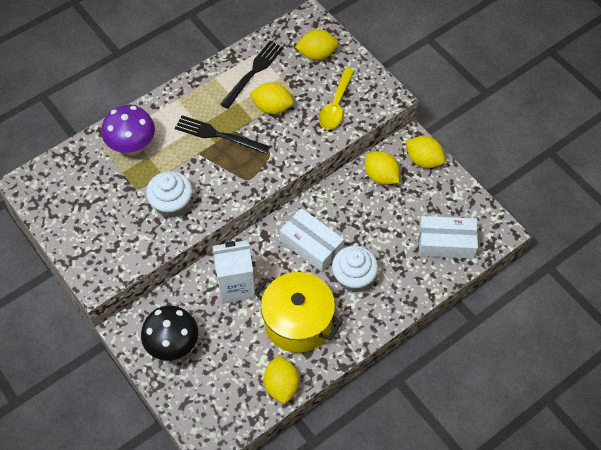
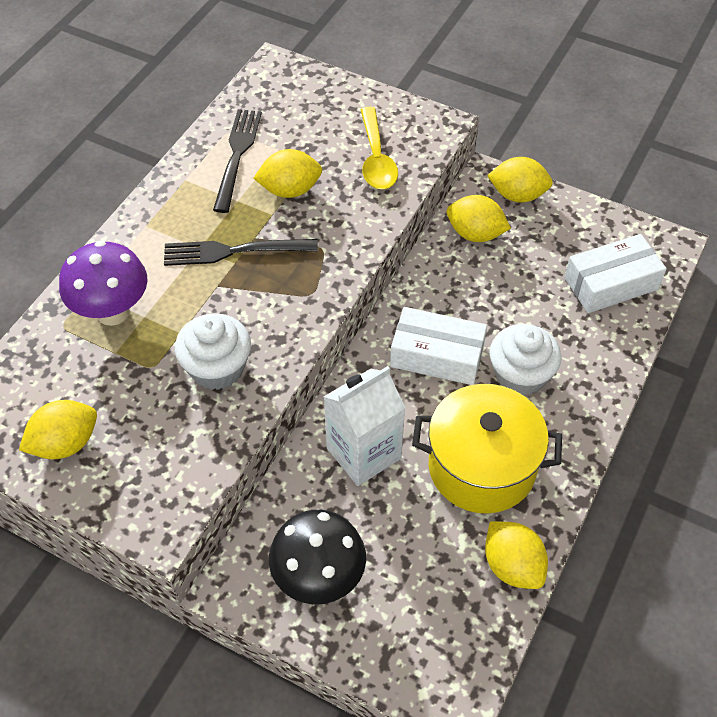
camera: 25 degrees left, 5 degrees down
(317, 54) = (312, 106): yellow lemon -> yellow lemon (65, 444)

